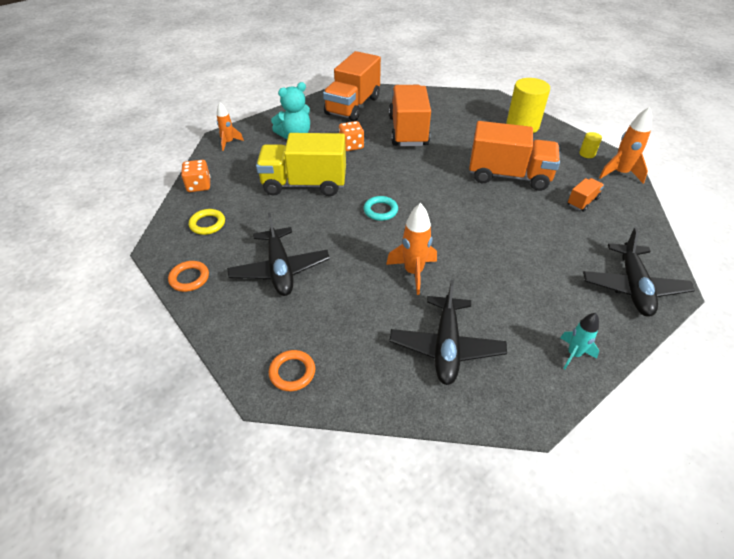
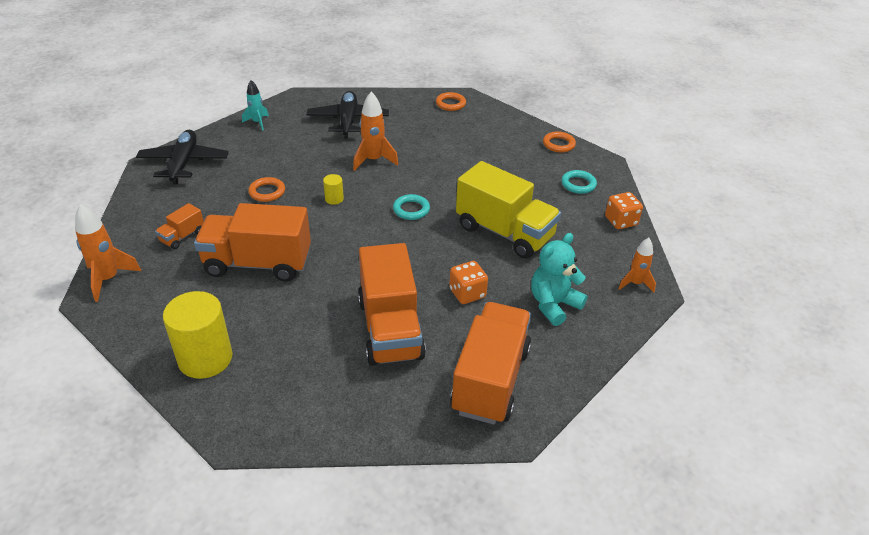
camera: 170 degrees right, 5 degrees down
(207, 224) = (578, 184): yellow ring -> turquoise ring
(280, 269) = (488, 155): black plane -> none
(304, 184) = (504, 232): yellow truck -> yellow truck turned 45 degrees clockwise
(523, 240) = (267, 192): none -> orange ring
(587, 154) = (132, 309): yellow cylinder -> yellow cylinder (334, 199)

